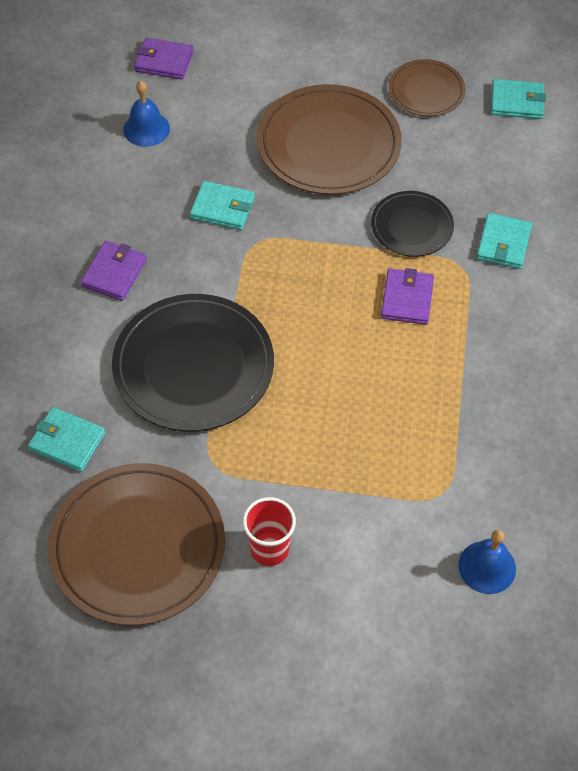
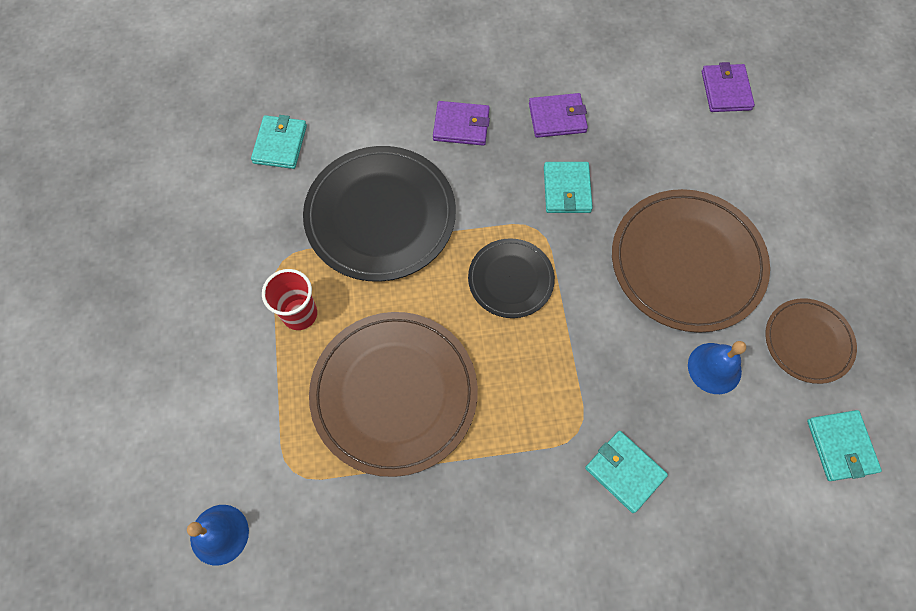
camera: 75 degrees right, 10 degrees up
(138, 546) = (191, 225): brown plate -> brown plate (394, 393)
(146, 129) = (635, 101): blue bell -> blue bell (714, 368)
(269, 549) = (206, 329): red cup -> red cup (300, 314)
(407, 299) = (516, 386): purple wallet -> purple wallet (557, 118)
(411, 226) = (611, 369): black plate -> black plate (510, 279)
(503, 243) = (624, 472): turquoise wallet -> turquoise wallet turned 45 degrees clockwise

